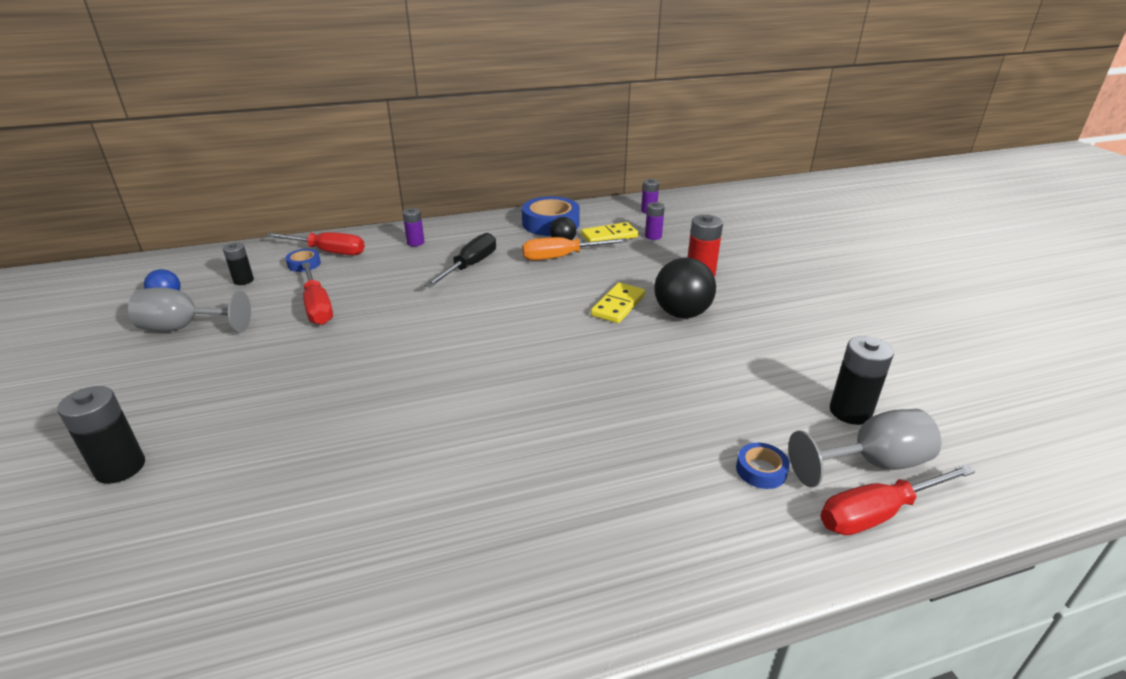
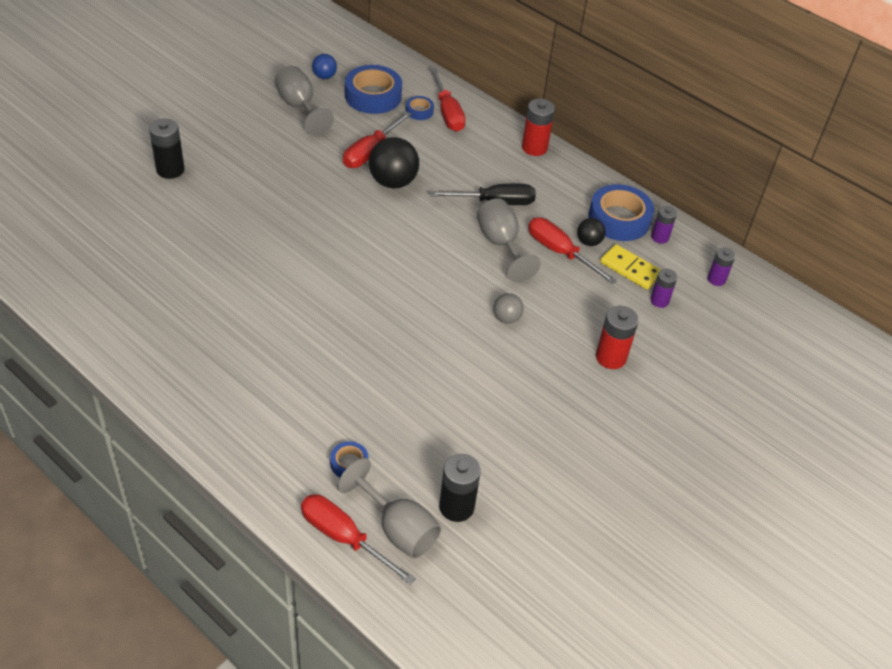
camera: 55 degrees right, 15 degrees up
(243, 280) = (373, 96): black battery -> blue tape
(415, 242) = (505, 152): purple battery -> purple battery (660, 237)
(428, 229) = (534, 148): none -> red battery
(525, 279) = (501, 244): none -> grey goblet
(562, 257) = (560, 252): orange screwdriver -> red screwdriver
(618, 305) = (506, 318): yellow domino -> grey ball
(682, 313) = (526, 364): black ball -> black ball (393, 182)

